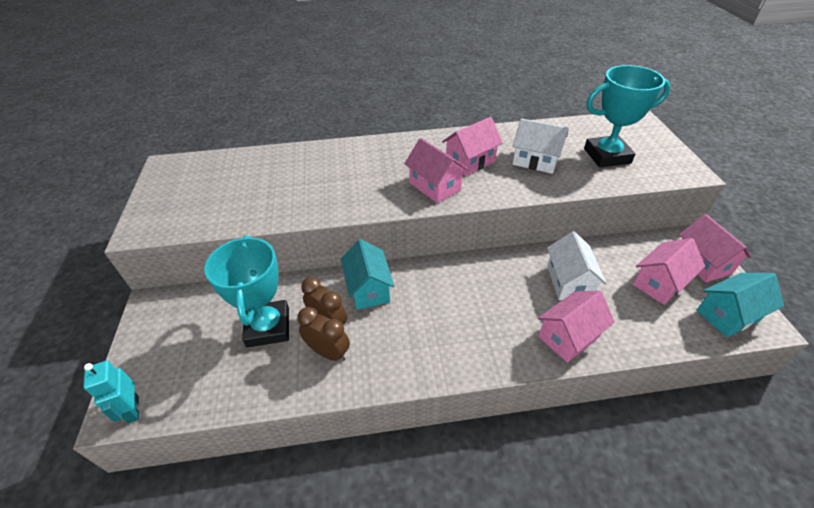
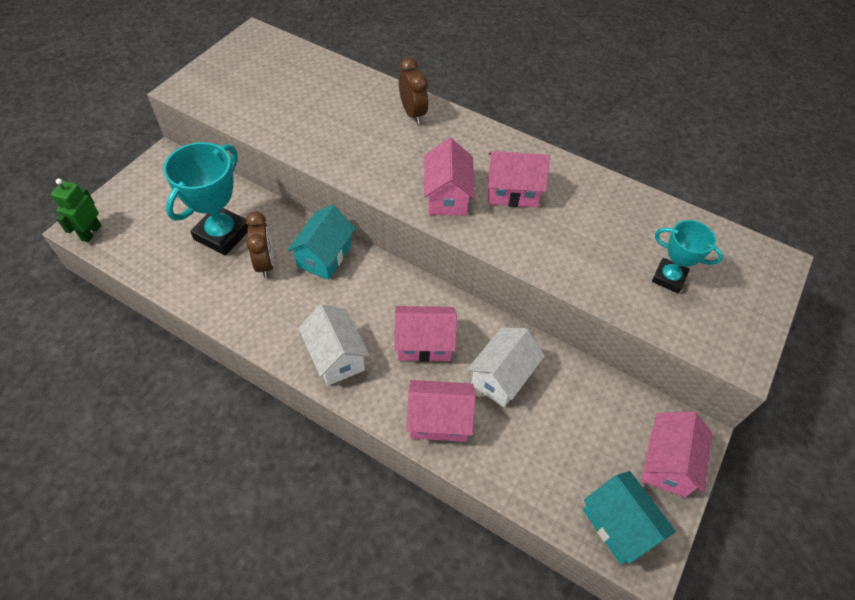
camera: 35 degrees right, 10 degrees up
(133, 409) = (91, 232): turquoise robot -> green robot
(328, 352) = (242, 286): brown clock -> brown clock (412, 113)
(535, 161) = (580, 233): white house -> white house (336, 357)
(607, 156) = (669, 278): turquoise trophy -> turquoise trophy, size x0.60
(659, 283) = (590, 445): pink house -> pink house (424, 343)
(728, 315) = (618, 525): turquoise house -> turquoise house turned 45 degrees clockwise

